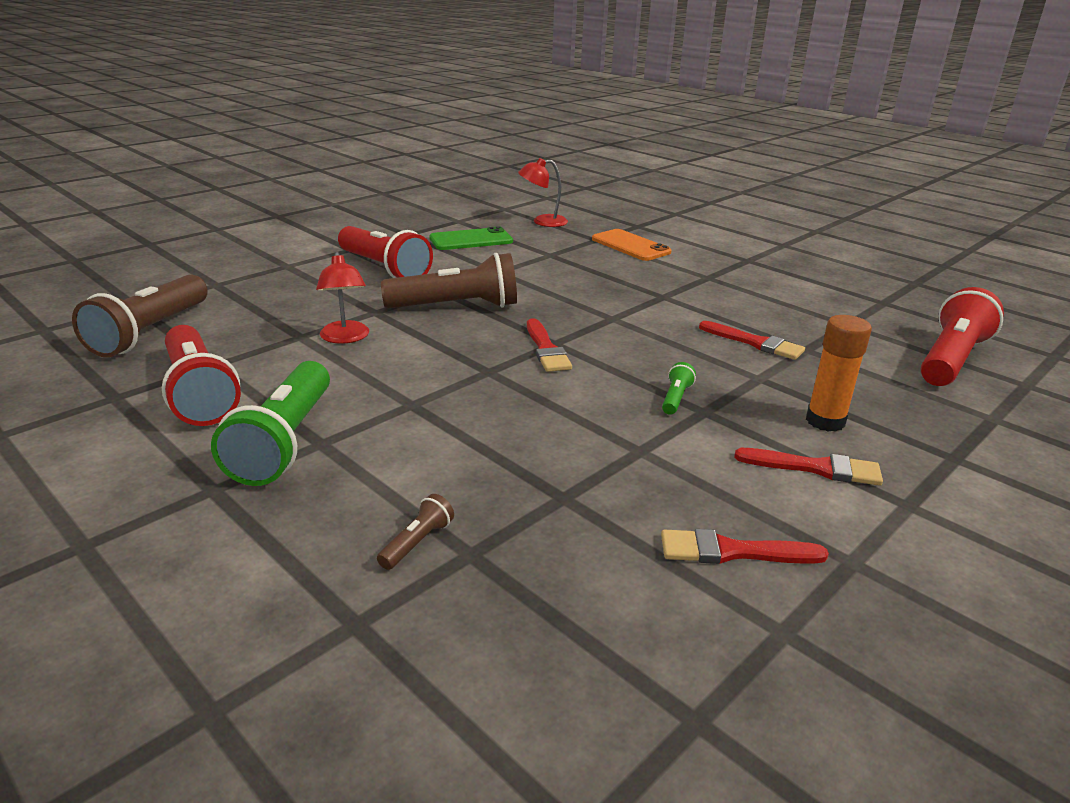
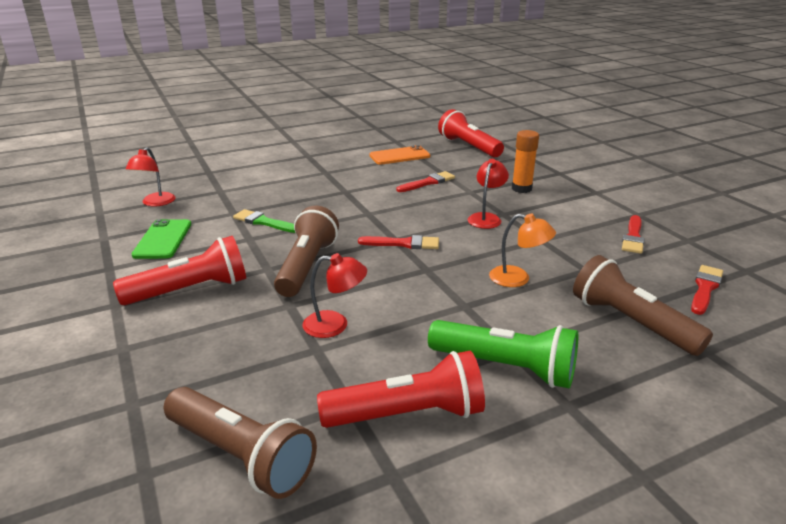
camera: 70 degrees left, 0 degrees up
(417, 543) = (631, 322): brown flashlight -> brown flashlight, size x2.37
(500, 437) = (518, 279): none -> orange lamp
(540, 271) = (264, 222): none -> green brush
(630, 246) = (246, 182): orange phone -> orange phone (399, 156)
(675, 398) = (486, 218): green flashlight -> red lamp
(815, 468) = (564, 202): red brush -> red brush (705, 288)

